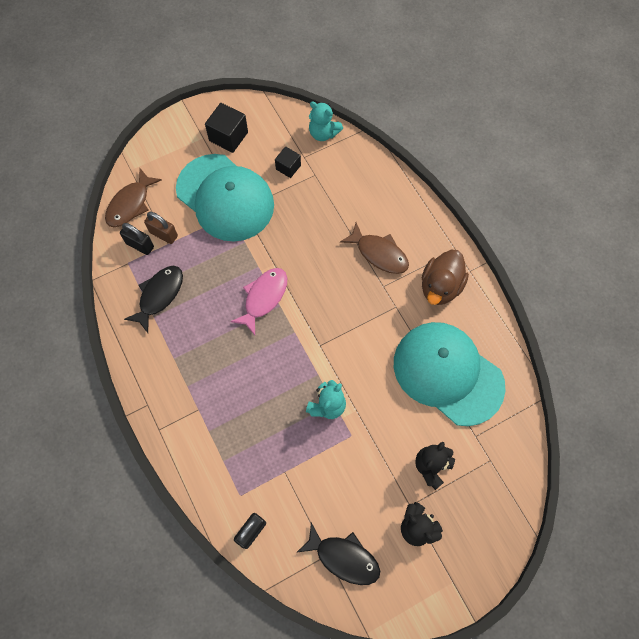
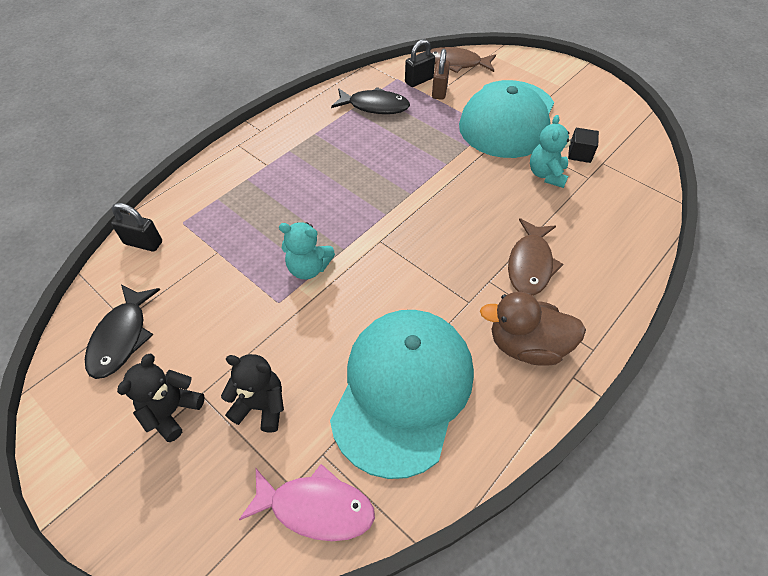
camera: 70 degrees right, 15 degrees down
(140, 245) = (419, 80): black padlock -> black padlock turned 45 degrees clockwise
(228, 136) = (577, 102): black cube -> none
(263, 298) = (412, 178): pink fish -> pink fish (316, 507)
(323, 133) = (646, 170): turquoise teddy bear -> turquoise teddy bear (546, 175)

